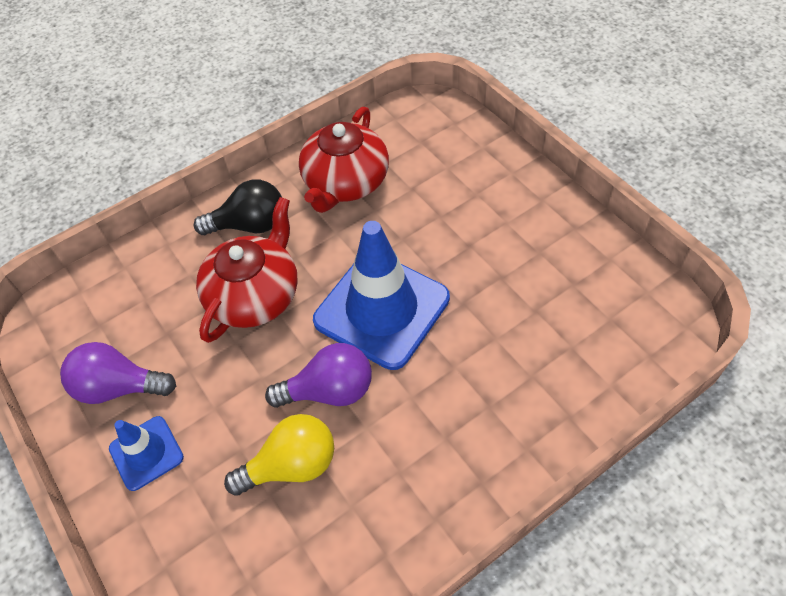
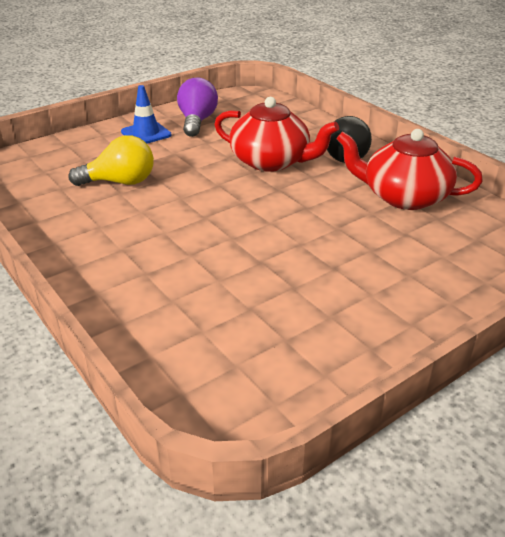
camera: 85 degrees right, 20 degrees down
(292, 465) = (120, 182): yellow light bulb -> yellow light bulb turned 75 degrees counterclockwise
(329, 391) = (178, 195): purple light bulb -> none
(381, 309) = (255, 217): blue traffic cone -> none

